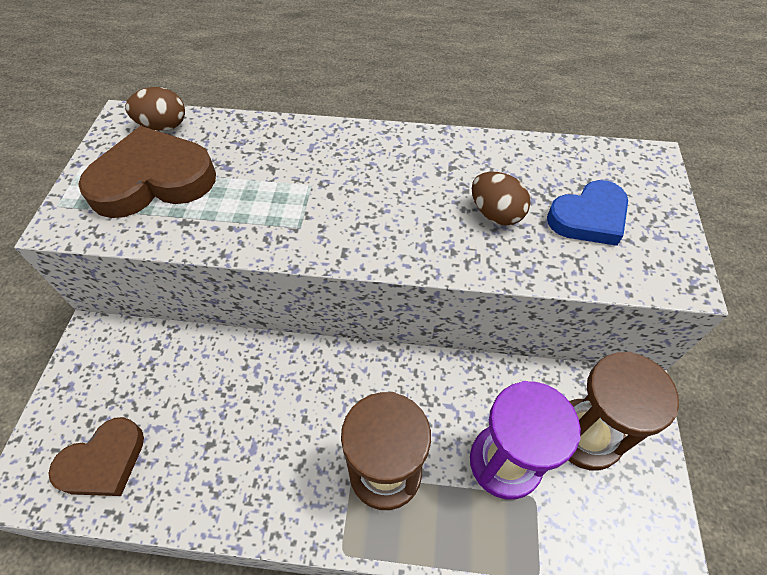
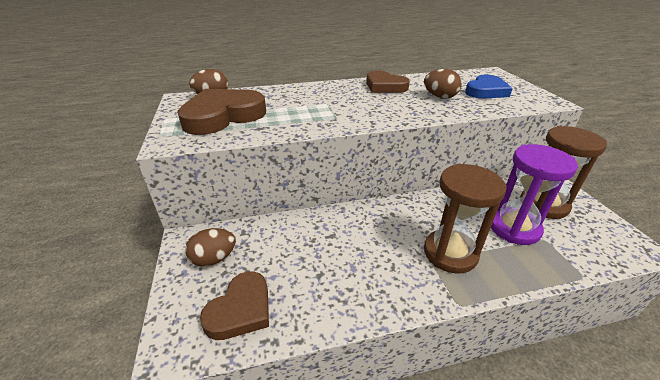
camera: 20 degrees left, 20 degrees down
(108, 377) = (214, 259): none -> brown egg
(427, 159) = (384, 86): none -> brown heart

